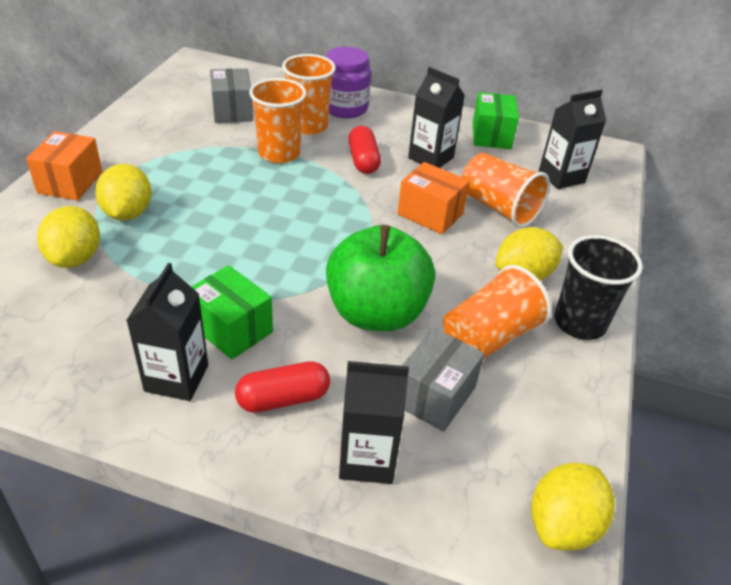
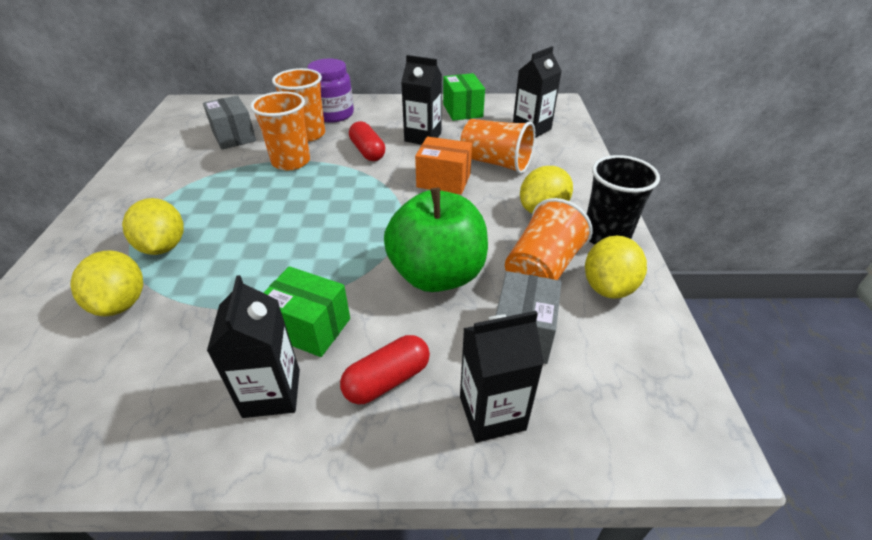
camera: 15 degrees left, 0 degrees up
(70, 182) = (93, 232): orange box -> none
(562, 524) = (689, 416): yellow lemon -> yellow lemon (608, 287)

